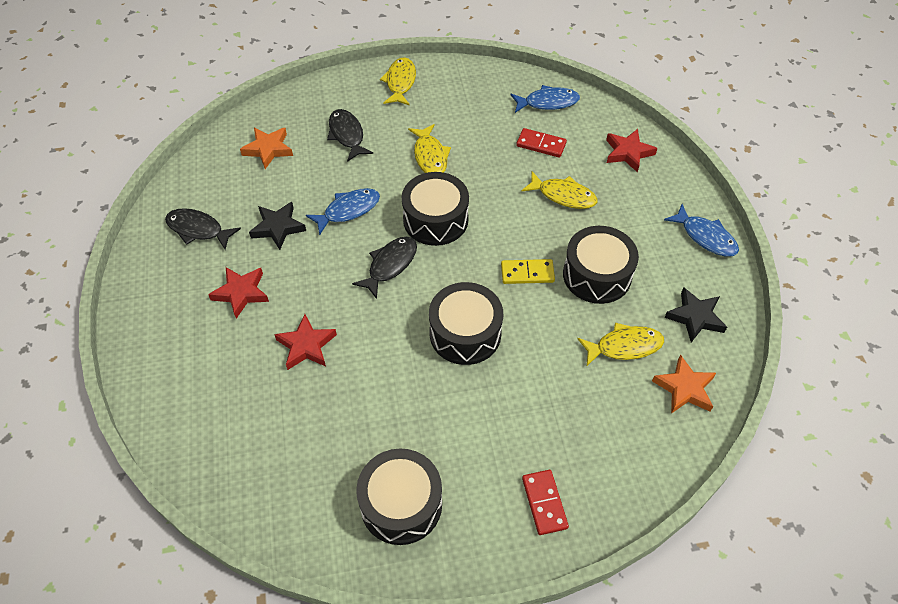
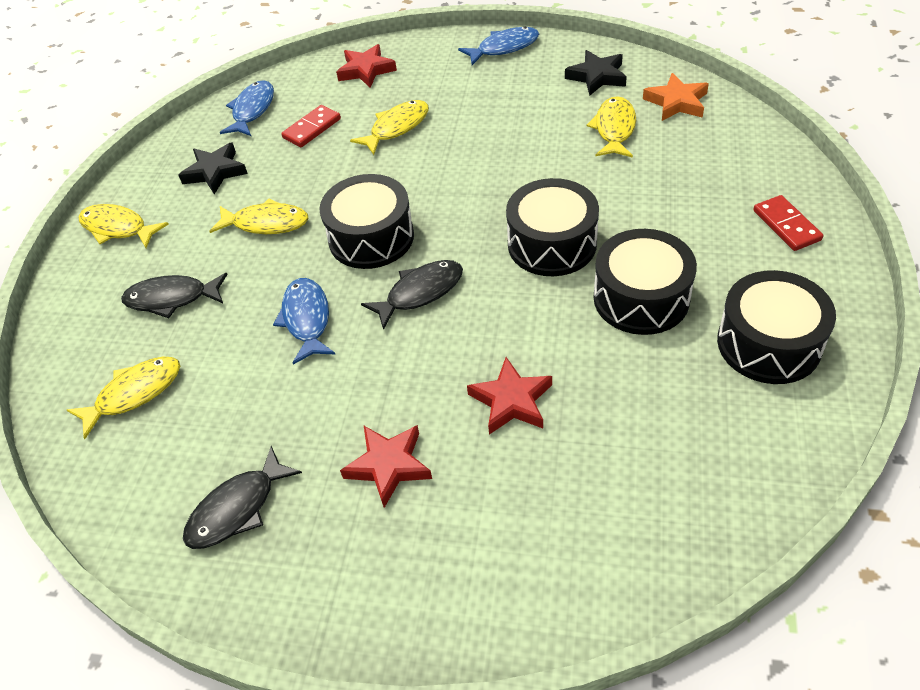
camera: 65 degrees left, 5 degrees down
(268, 149) = (134, 393): orange star -> yellow fish
(278, 227) = (292, 403): black star -> black star (215, 172)
(390, 265) = (420, 293): black fish -> black fish turned 90 degrees clockwise
(527, 273) = (490, 177): yellow domino -> none
(544, 503) = (786, 225): red domino -> red domino turned 60 degrees clockwise
(597, 275) = (517, 127): black drum -> black drum (641, 298)

